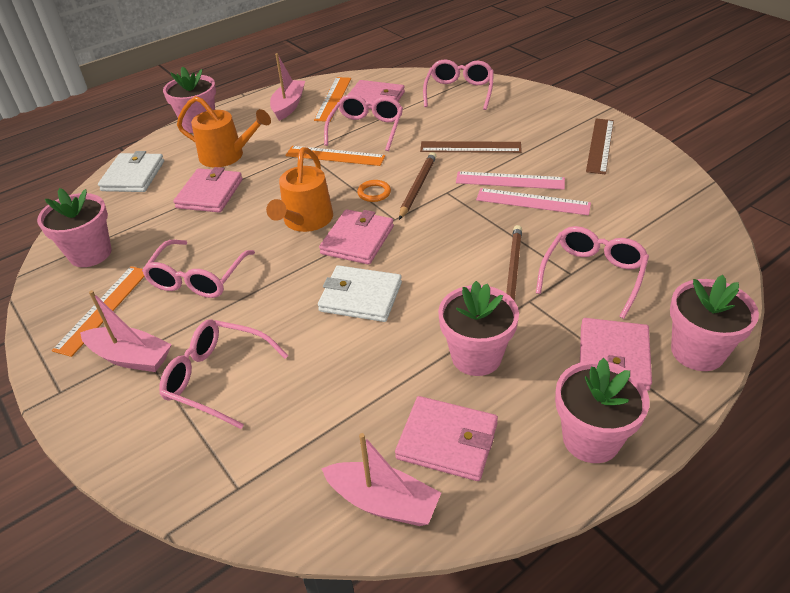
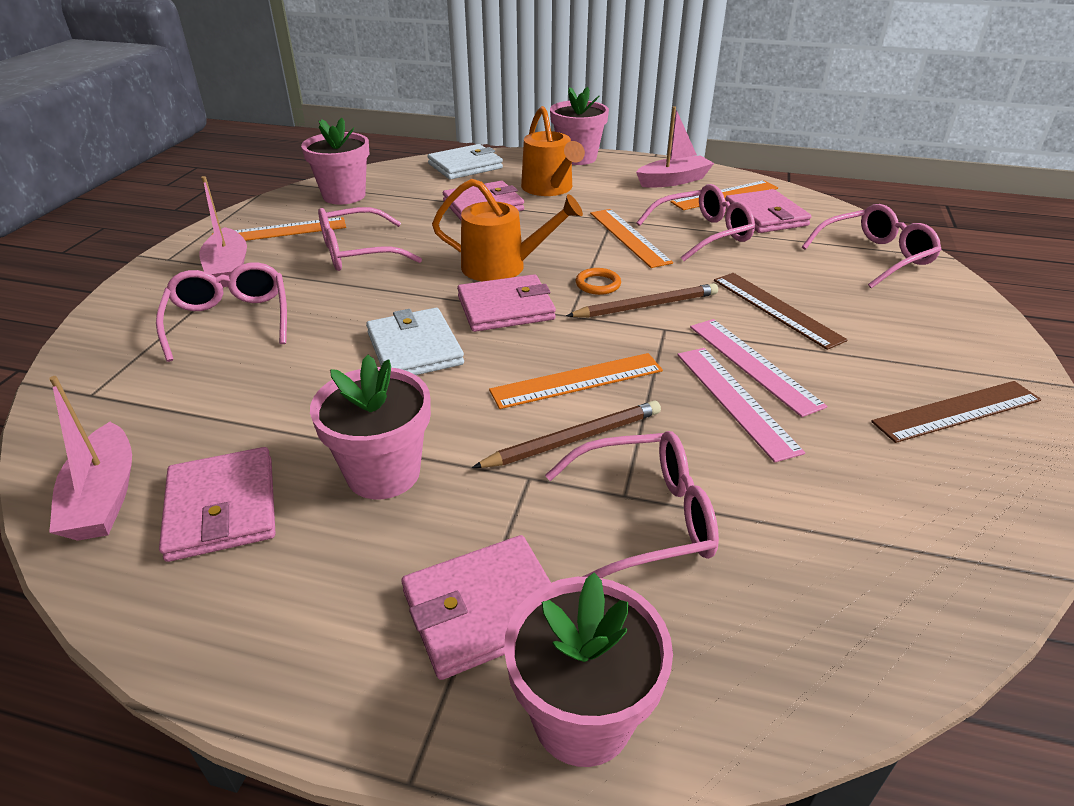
camera: 50 degrees right, 5 degrees down
(305, 221) = (502, 267): orange watering can -> orange watering can turned 150 degrees counterclockwise
(463, 246) = (577, 381): none -> orange ruler
(591, 439) = (297, 647): pink flower pot -> none

